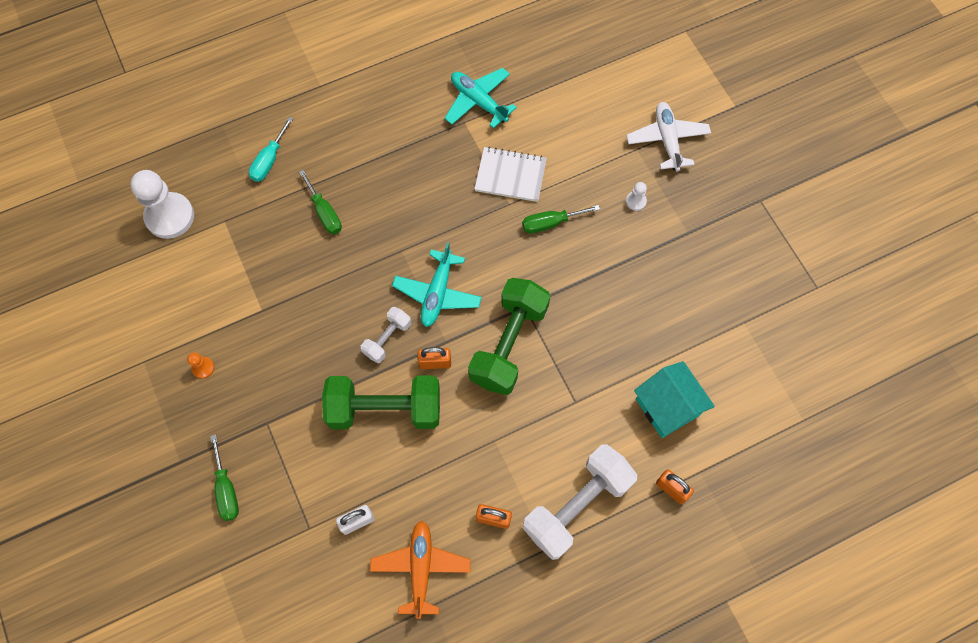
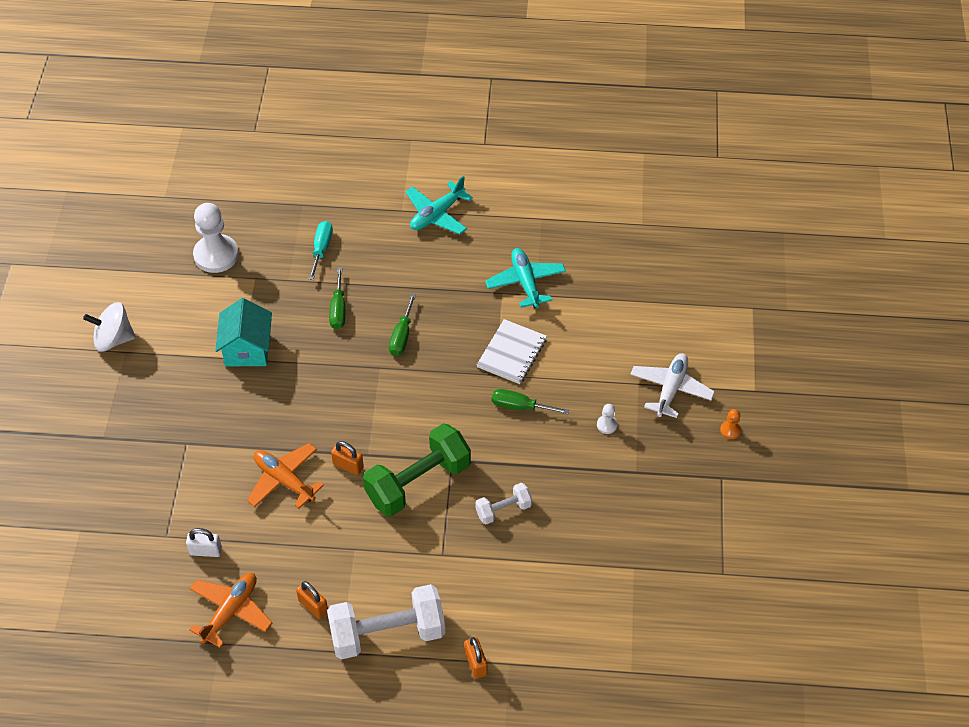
camera: 30 degrees right, 15 degrees down
(123, 355) = (113, 339): none -> white spinning top
(203, 368) = (166, 378): orange pawn -> orange pawn (730, 430)
(226, 489) = (124, 475): green screwdriver -> green screwdriver (402, 336)
(269, 160) = (321, 249): turquoise screwdriver -> turquoise screwdriver turned 135 degrees clockwise
(385, 409) = (284, 480): green dumbbell -> orange plane
(387, 339) = (322, 429): white dumbbell -> white dumbbell (503, 510)
(437, 293) = (386, 414): turquoise plane -> turquoise plane (437, 214)
(510, 175) = (512, 353): white notebook -> white notebook turned 75 degrees clockwise
(667, 407) = (518, 599): turquoise house -> turquoise house (247, 349)

